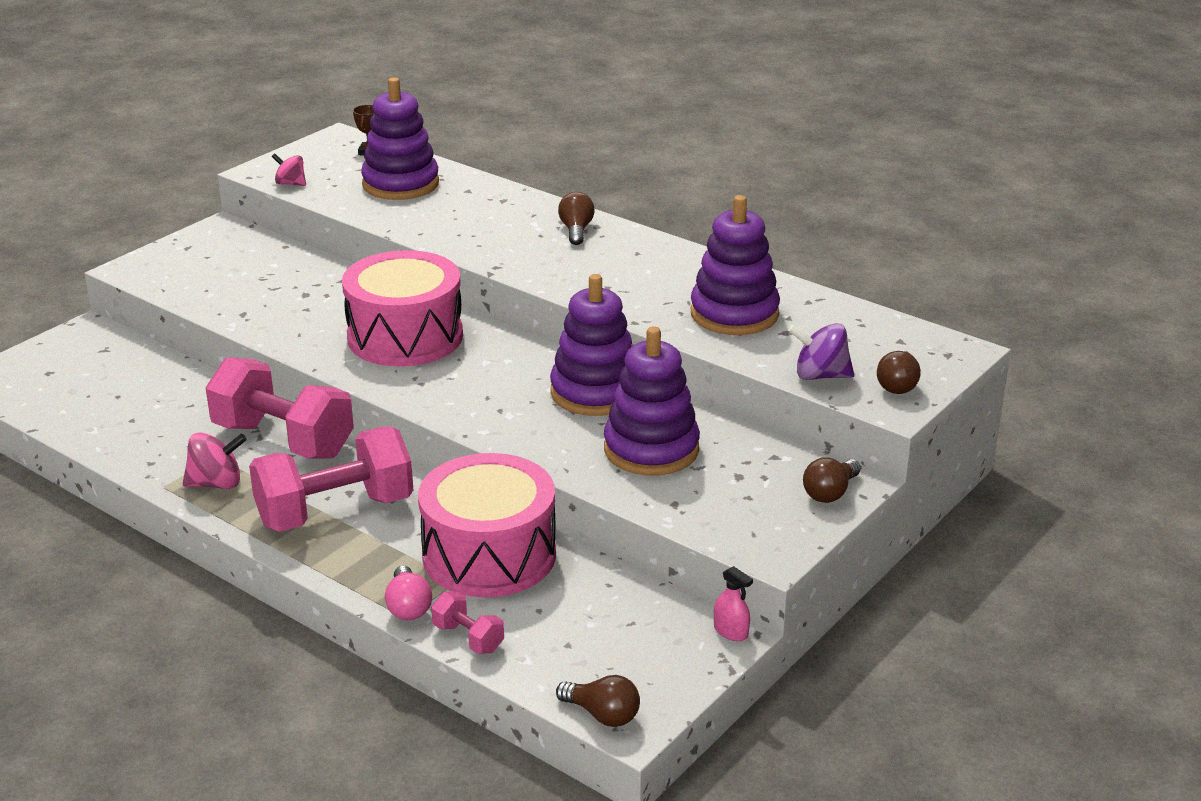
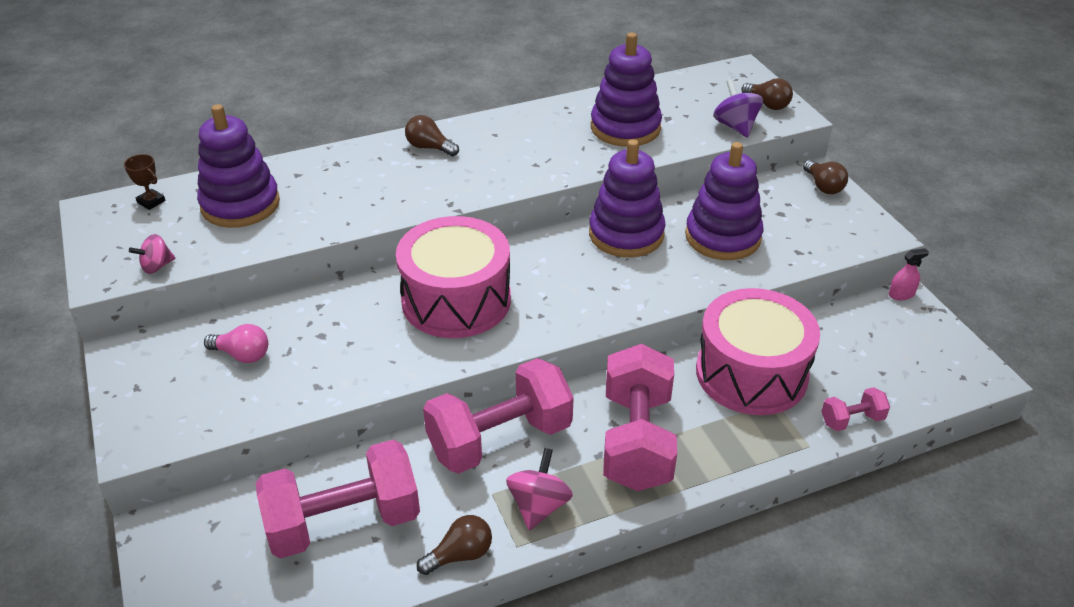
camera: 60 degrees left, 10 degrees up
(140, 400) = (343, 522): none -> pink dumbbell
(408, 607) = (796, 440): pink light bulb -> pink light bulb (242, 355)
(602, 715) = (969, 384): brown light bulb -> brown light bulb (460, 555)
(820, 375) = (735, 126): purple spinning top -> purple spinning top turned 120 degrees clockwise

